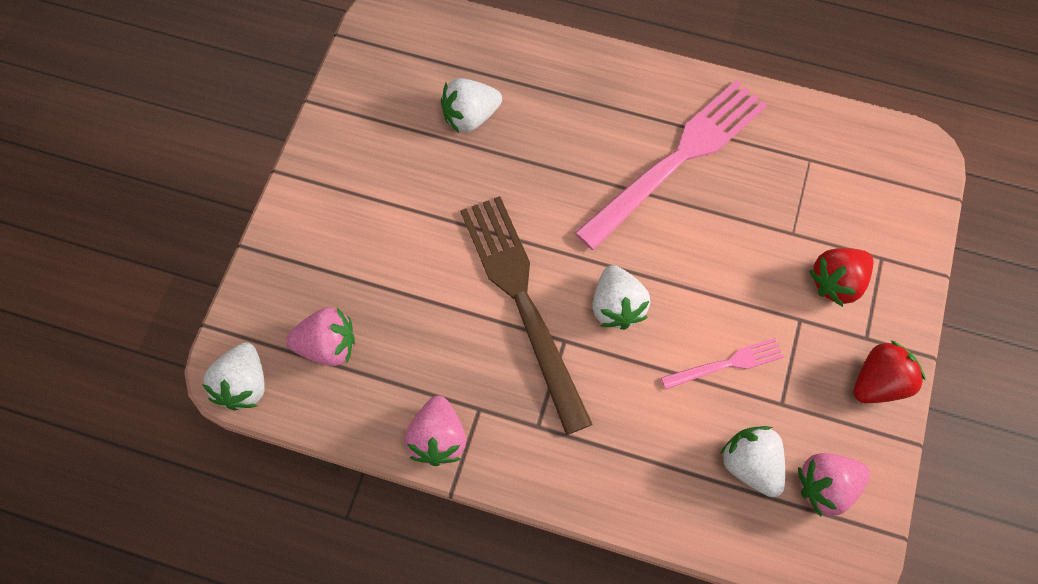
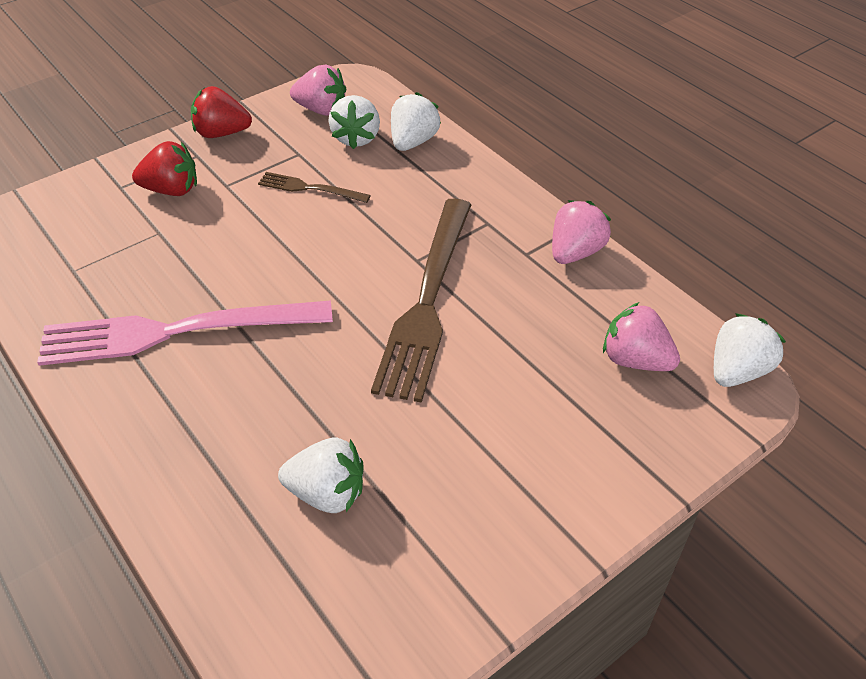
camera: 145 degrees left, 20 degrees down
(616, 307) = (352, 259): white strawberry -> white strawberry (413, 142)
(726, 364) = (310, 188): pink fork -> brown fork

